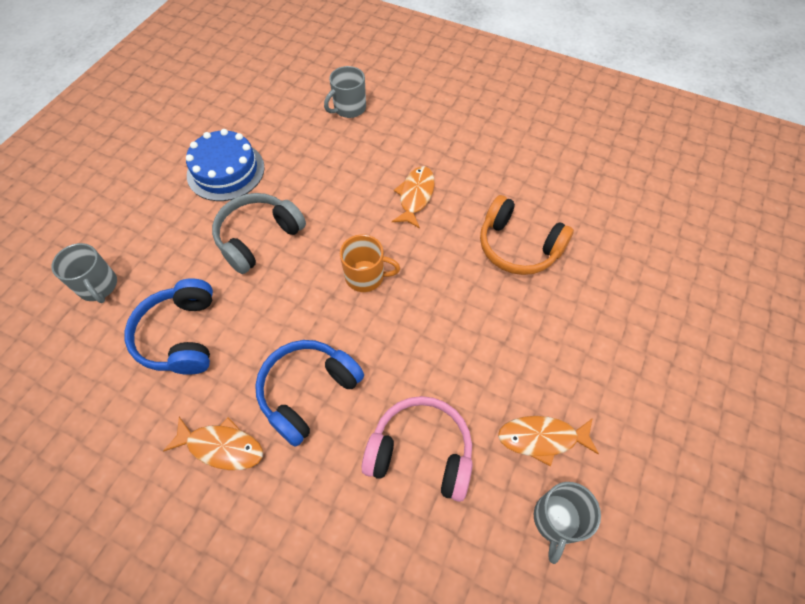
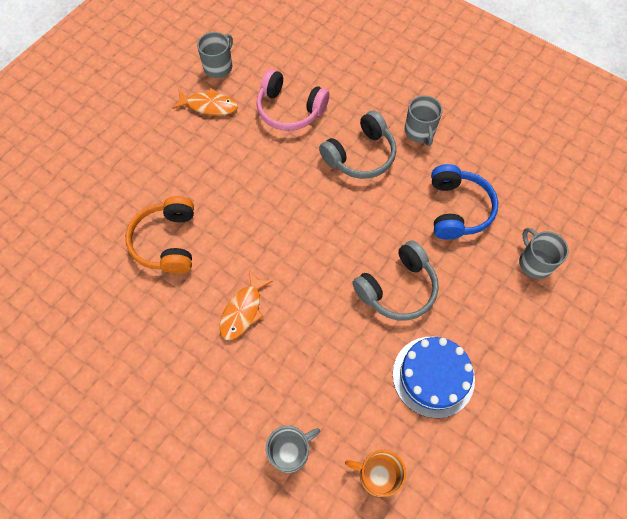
camera: 170 degrees left, 5 degrees up
(221, 447) = (419, 131): orange fish -> grey mug
(308, 392) = (360, 155): blue headphones -> grey headphones
(366, 276) = (305, 235): orange mug -> orange mug (377, 475)
(518, 246) = (167, 242): orange headphones -> orange headphones turned 135 degrees counterclockwise

